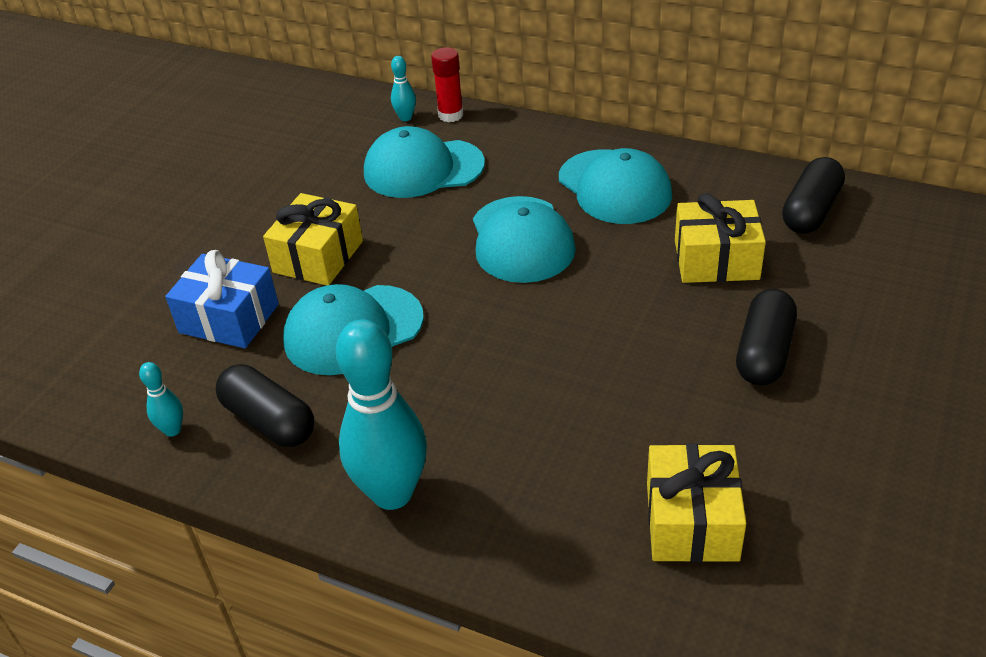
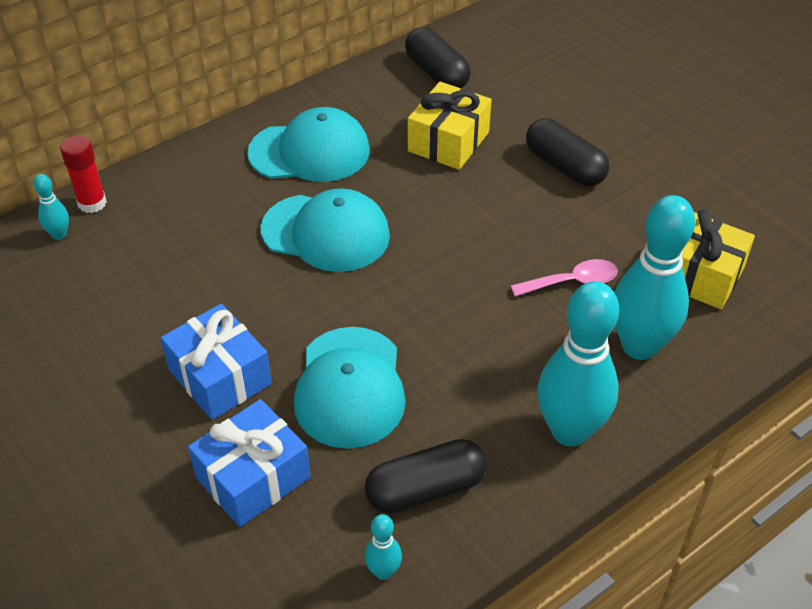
camera: 65 degrees left, 5 degrees up
(318, 257) = (220, 377): yellow gift -> blue gift
(423, 169) = (158, 254): turquoise cap -> none
(542, 508) = (639, 346): none -> turquoise bowling pin
(593, 422) = (572, 282): none -> pink spoon

